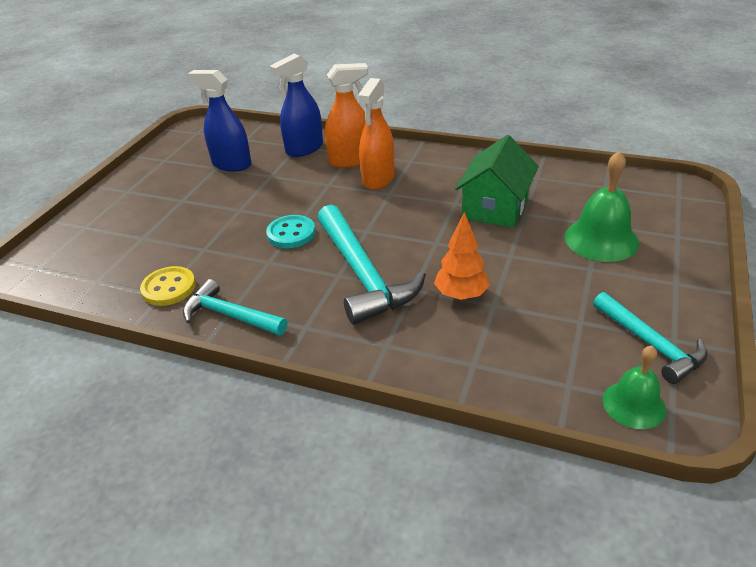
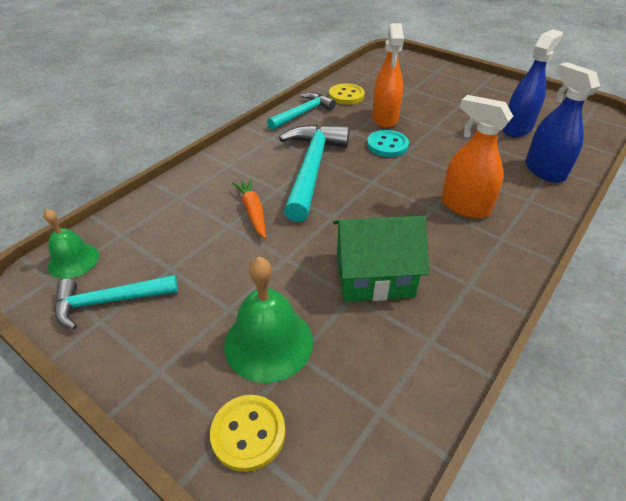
camera: 105 degrees right, 5 degrees up
(350, 160) = (511, 195): orange spray bottle -> orange spray bottle (385, 118)
(362, 274) = (311, 169): turquoise hammer -> turquoise hammer turned 105 degrees clockwise
(461, 295) = (253, 211): orange tree -> orange carrot
(495, 207) = (374, 276): green house -> green house turned 45 degrees counterclockwise
(671, 228) = (248, 433): none -> yellow button

